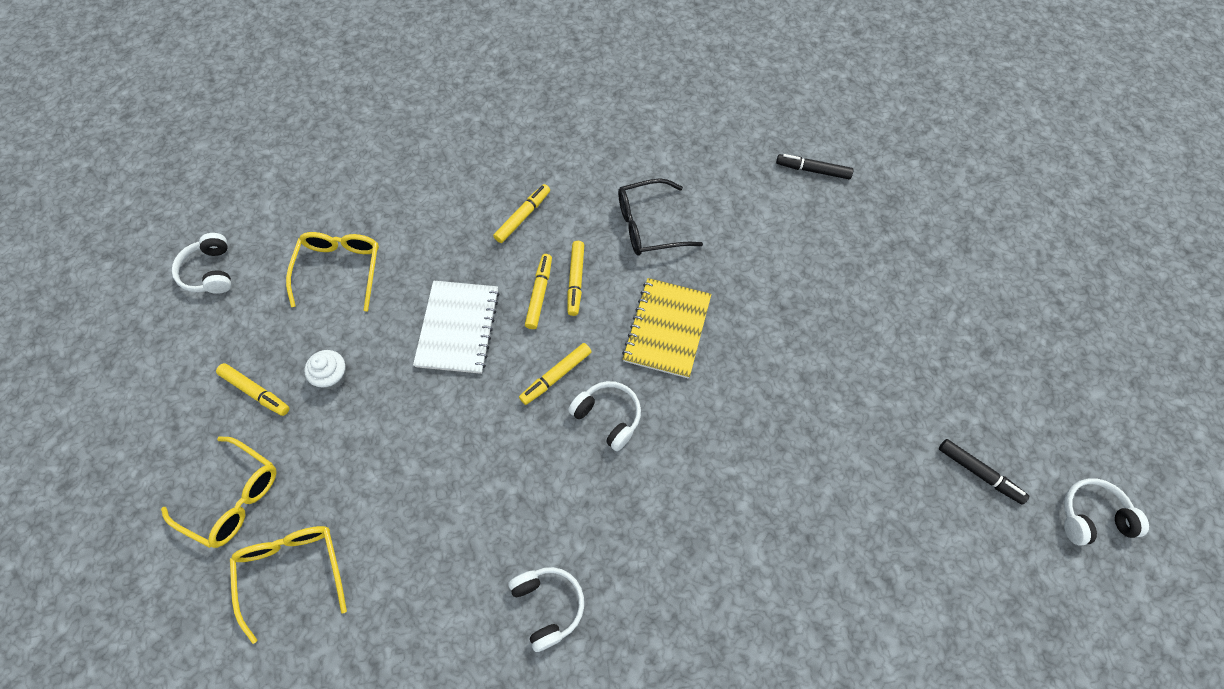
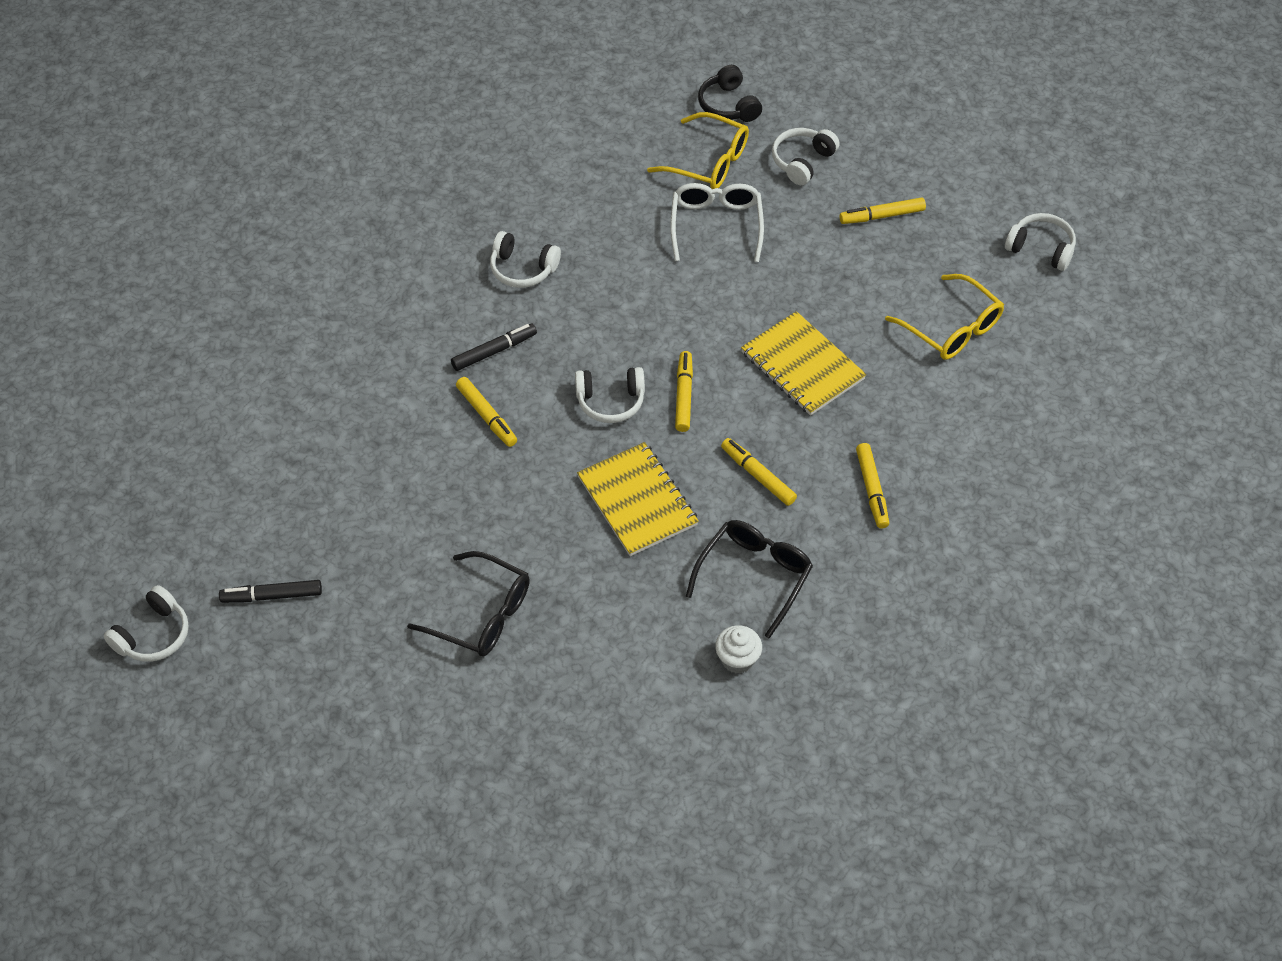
camera: 135 degrees right, 10 degrees down
(200, 621) = (728, 105): none -> black headphones
(233, 498) = (802, 161): yellow glasses -> white headphones
(332, 377) = (845, 265): white cupcake -> white cupcake (737, 659)
(366, 500) = (716, 225): none -> white glasses
(458, 328) = (802, 365): white notebook -> yellow notebook
(539, 294) = (773, 440): yellow marker -> yellow marker (486, 416)
(813, 170) = (661, 775): black marker -> black marker (494, 351)
(838, 338) = (482, 615): none -> black glasses

